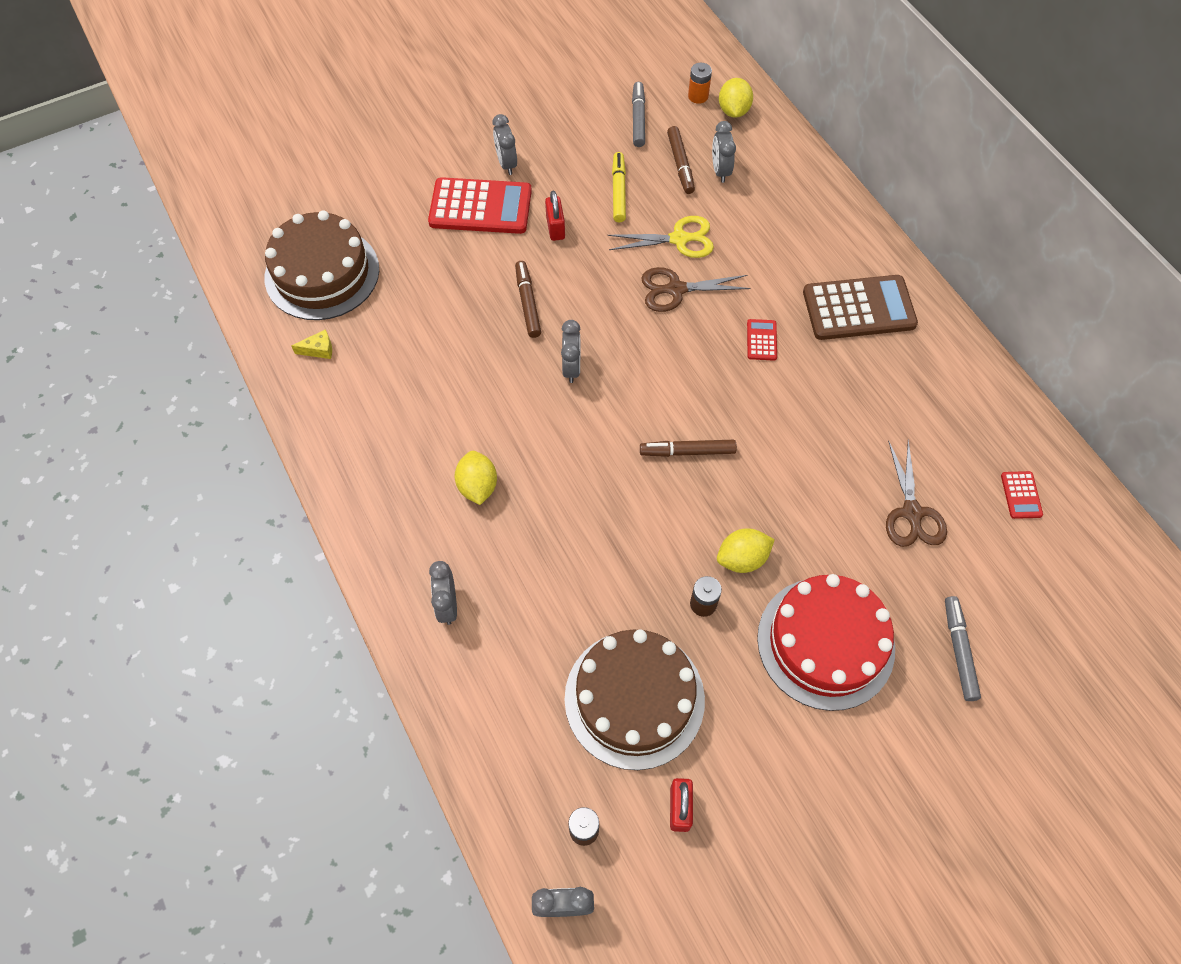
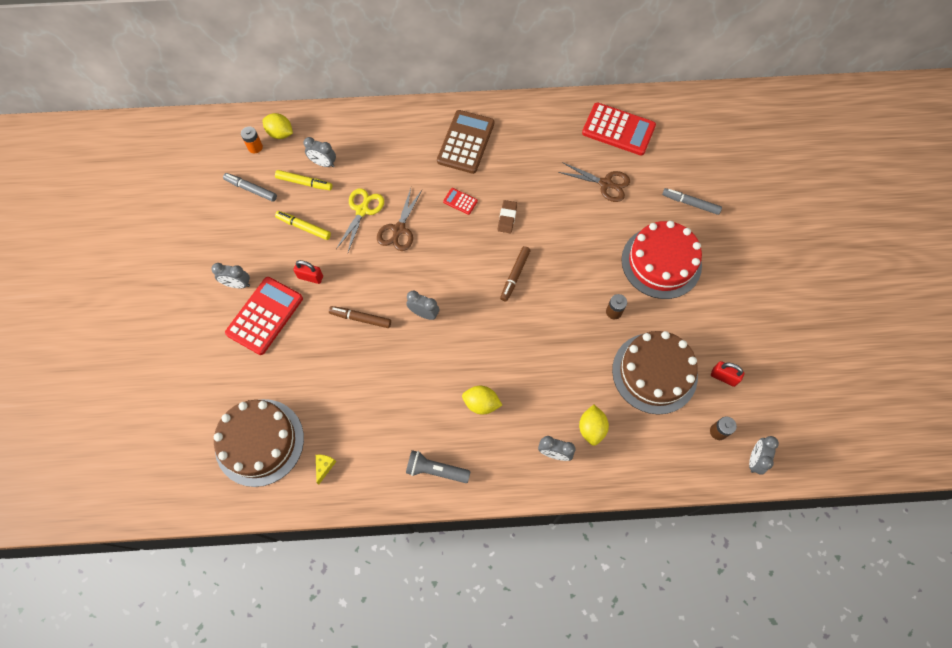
camera: 65 degrees left, 5 degrees up
(364, 470) = (435, 470): none -> grey flashlight
(680, 164) = (304, 183): brown marker -> yellow marker
(742, 559) = (595, 279): yellow lemon -> yellow lemon (591, 428)
(771, 406) = (507, 218): none -> brown eraser
(1021, 495) = (618, 129): red calculator -> red calculator, size x2.25

